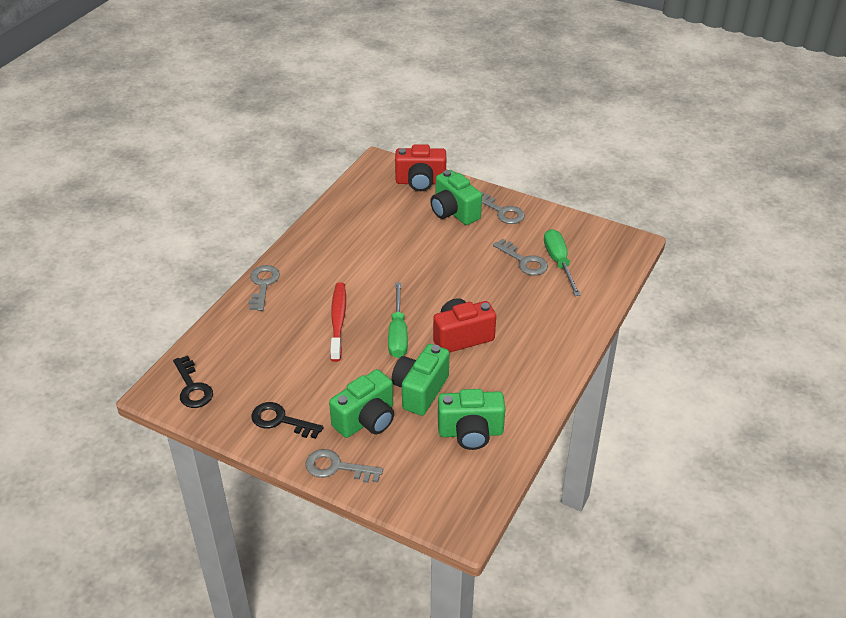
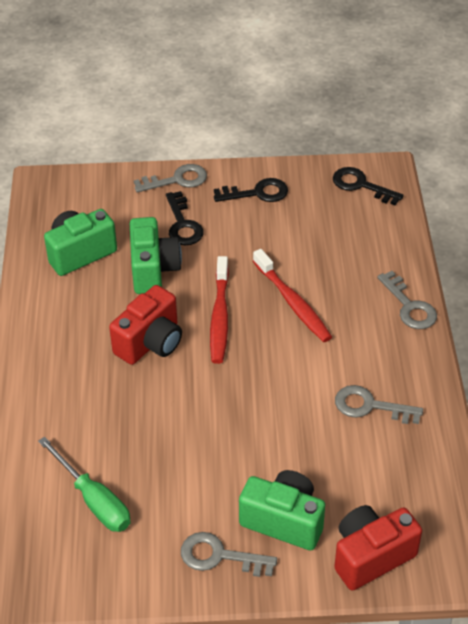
camera: 150 degrees right, 5 degrees up
(366, 420) = (182, 224): green camera -> black key
(398, 334) = (220, 316): green screwdriver -> red toothbrush
(524, 261) = (140, 480): grey key -> grey key (370, 406)

